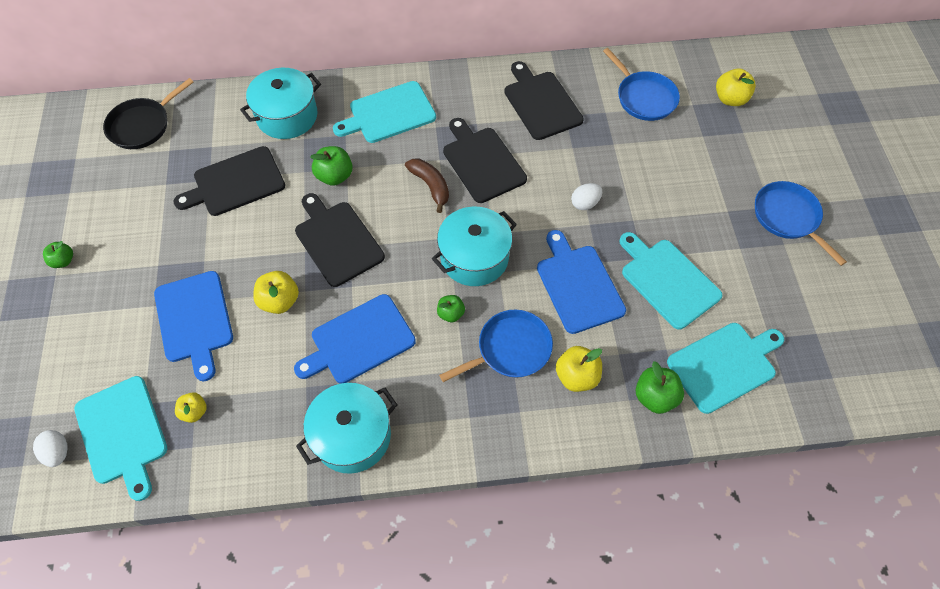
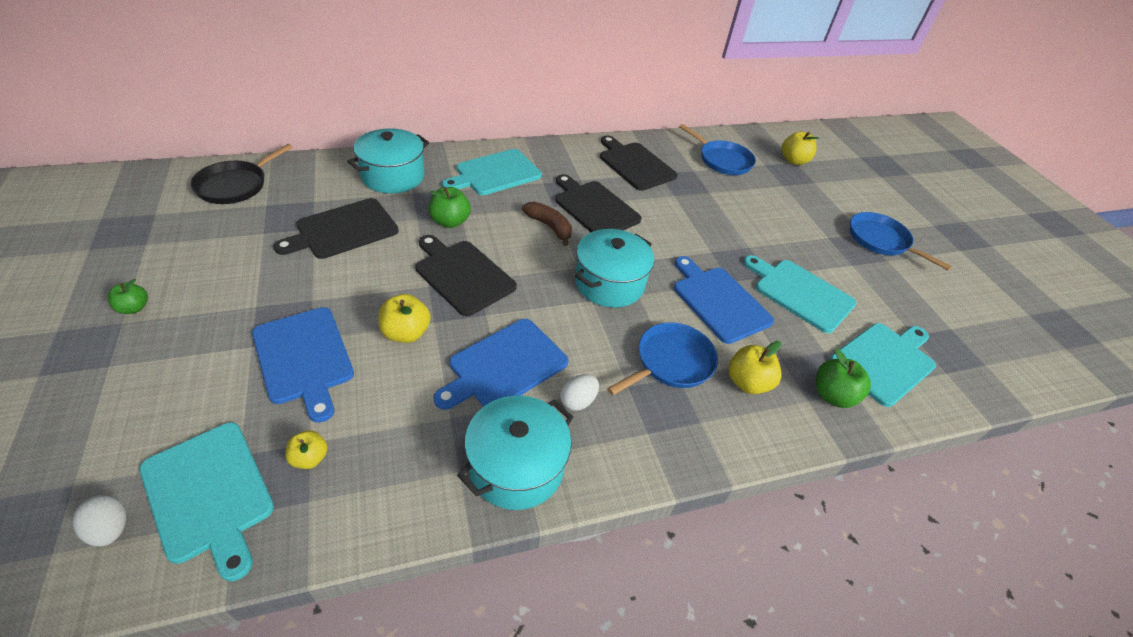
camera: 15 degrees left, 15 degrees down
(451, 313) = (599, 333): green apple -> none
(585, 203) = (700, 236): white egg -> white egg (578, 401)

